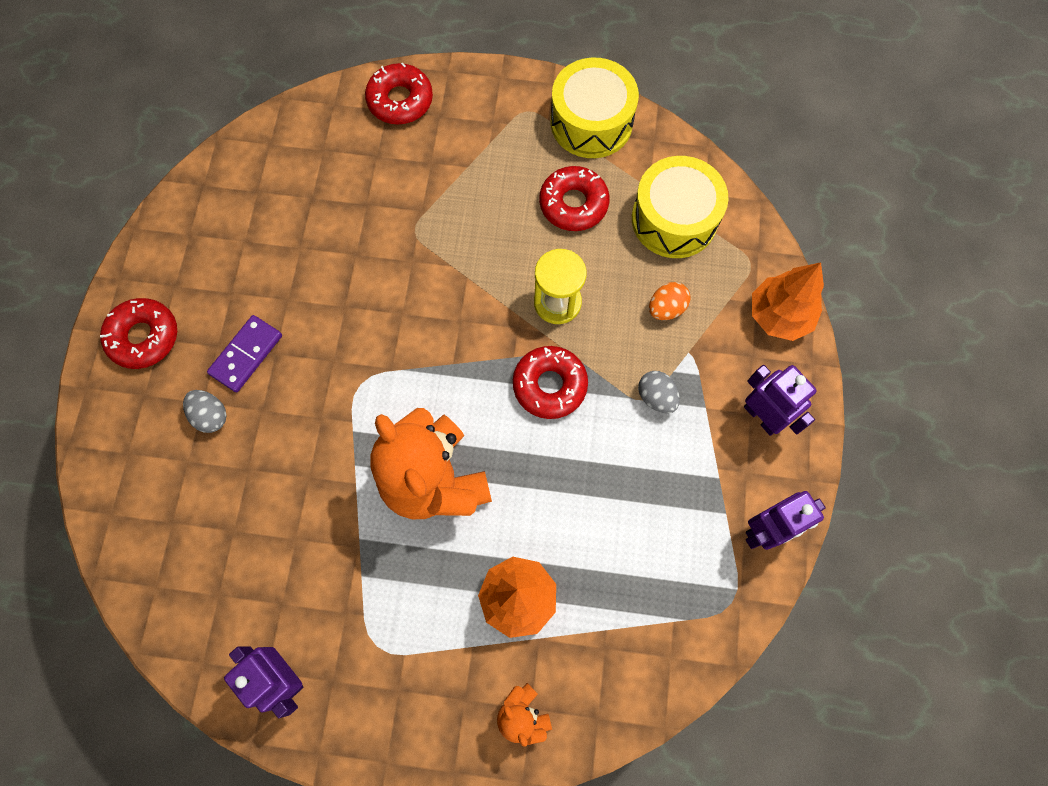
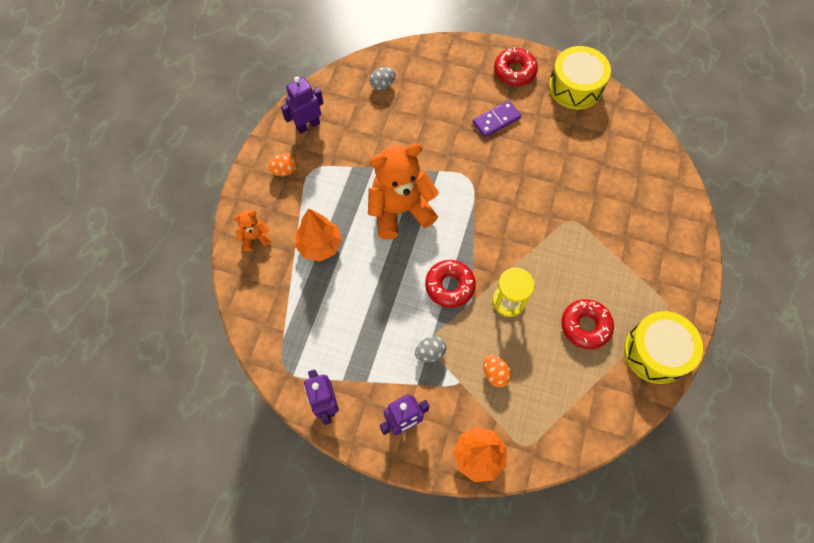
camera: 100 degrees right, 5 degrees down
(211, 416) = (460, 101): grey egg -> grey egg (382, 85)
(246, 354) = (496, 120): purple domino -> purple domino turned 75 degrees counterclockwise
(384, 696) = (284, 170): none -> orange egg
(400, 100) = (678, 224): red donut -> none
(674, 219) = (567, 396): yellow drum -> yellow drum (575, 87)

